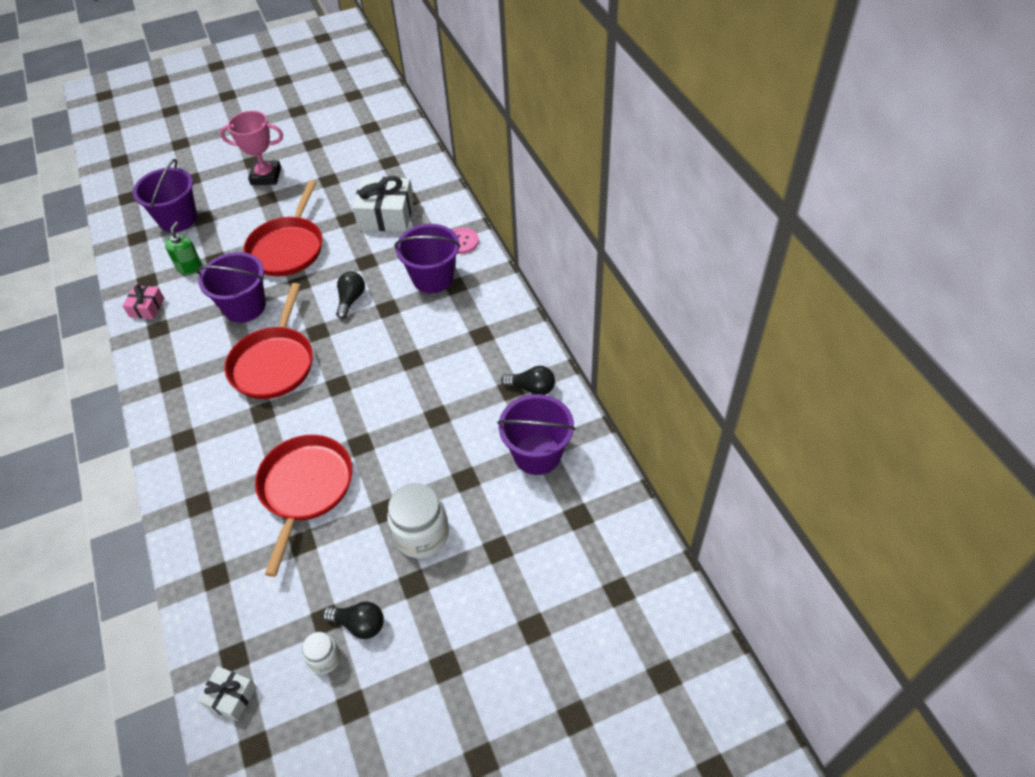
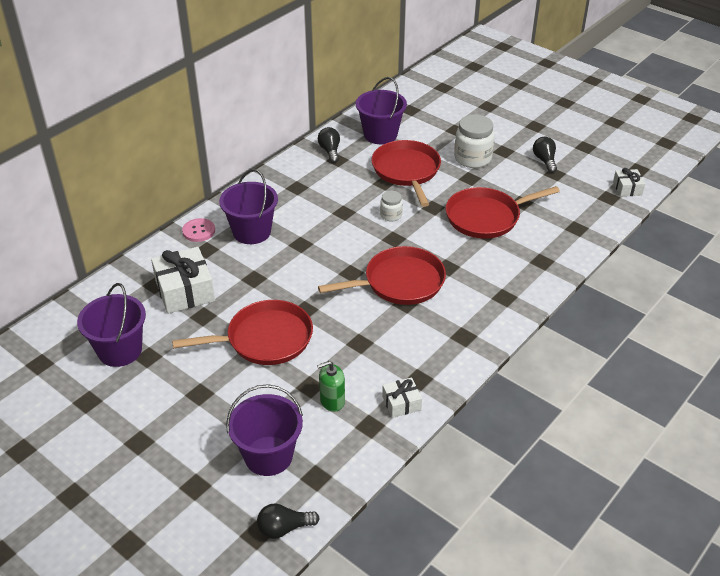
camera: 120 degrees left, 10 degrees down
(147, 307) = (401, 403): pink gift -> white gift
(244, 307) = (354, 331): purple bucket -> purple bucket (120, 350)
(266, 176) = (162, 414): pink trophy -> none
(325, 658) = (574, 165): white jar -> white jar (391, 215)
(351, 300) = (304, 268): black light bulb -> black light bulb (284, 528)
(443, 448) = (406, 171): none -> red pan

